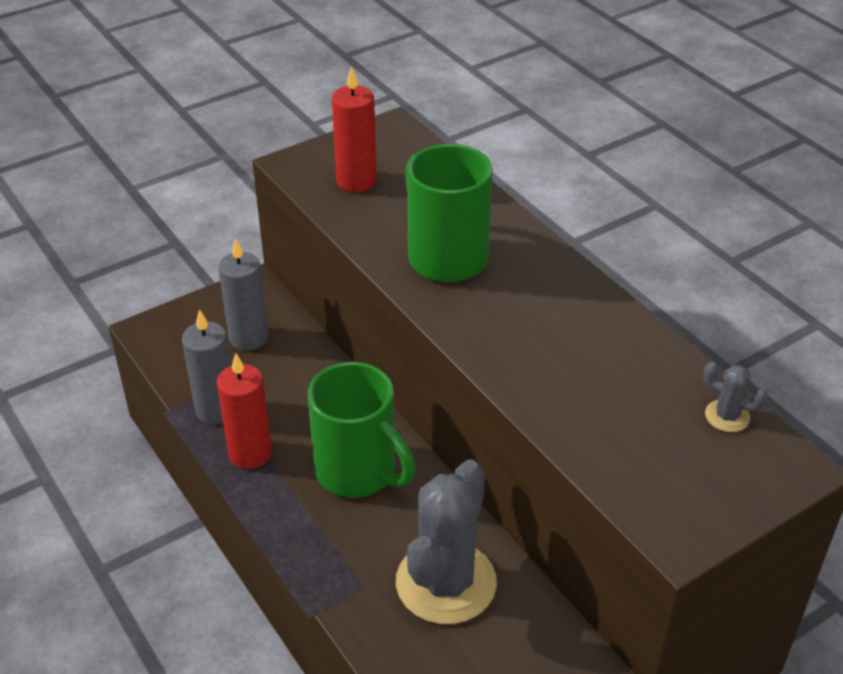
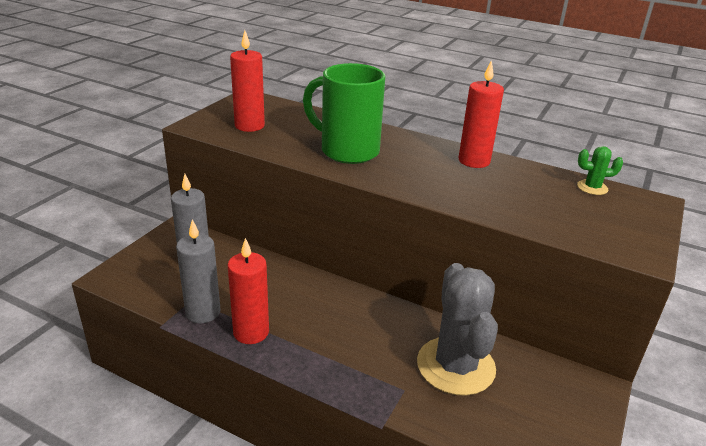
camera: 30 degrees left, 10 degrees down
(358, 472) = (340, 318): green mug -> none
(601, 321) = (474, 161): none -> red candle
(727, 416) = (592, 188): grey cactus -> green cactus

